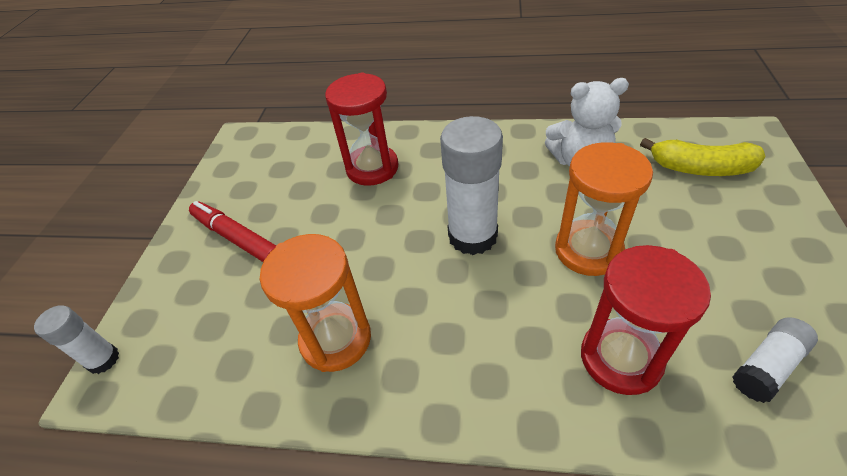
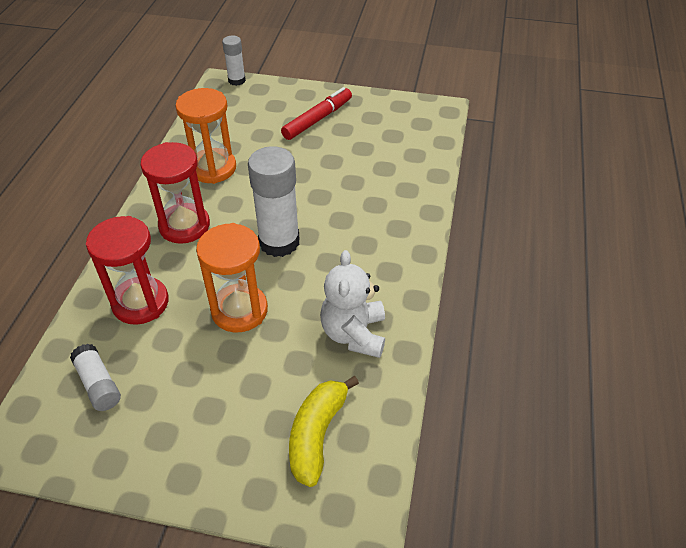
camera: 90 degrees right, 0 degrees up
(372, 168) = (380, 187): red hourglass -> red hourglass (184, 226)

